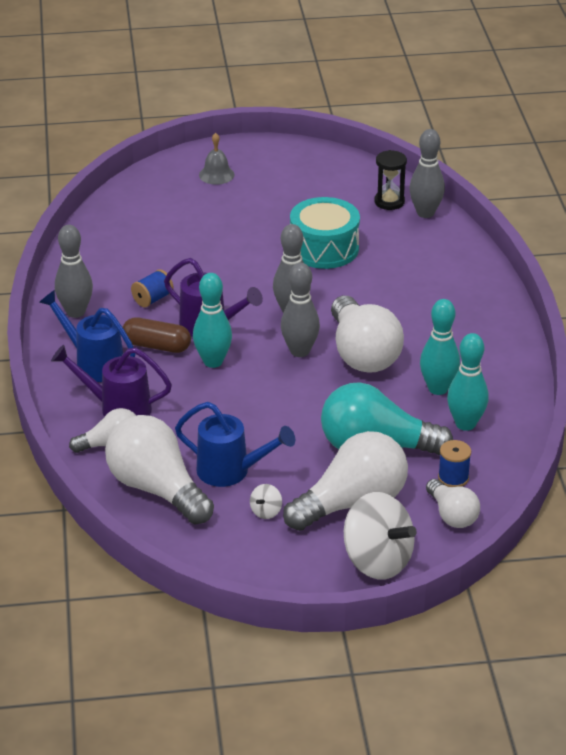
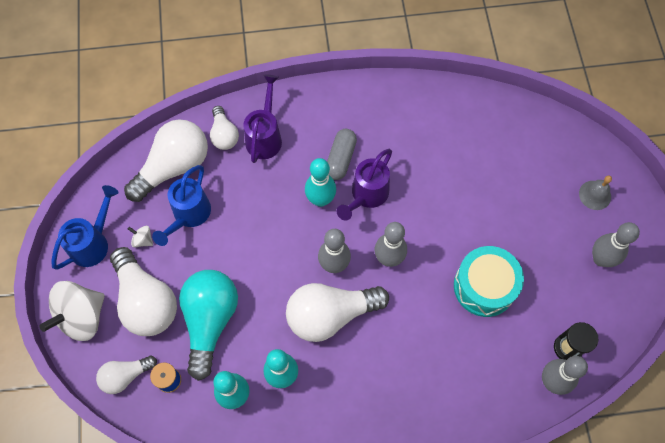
camera: 90 degrees right, 30 degrees up
(75, 312) = (383, 100): grey bowling pin -> grey bowling pin (600, 259)
(94, 363) = (319, 117): blue watering can -> blue watering can (93, 243)
(152, 299) = (402, 153): blue spool -> none
(156, 346) = (340, 159): brown capsule -> grey capsule

